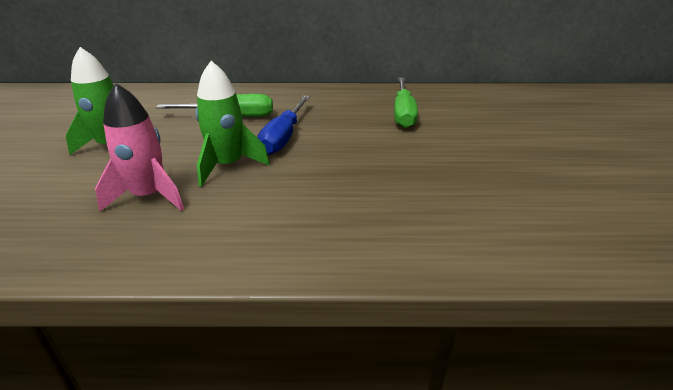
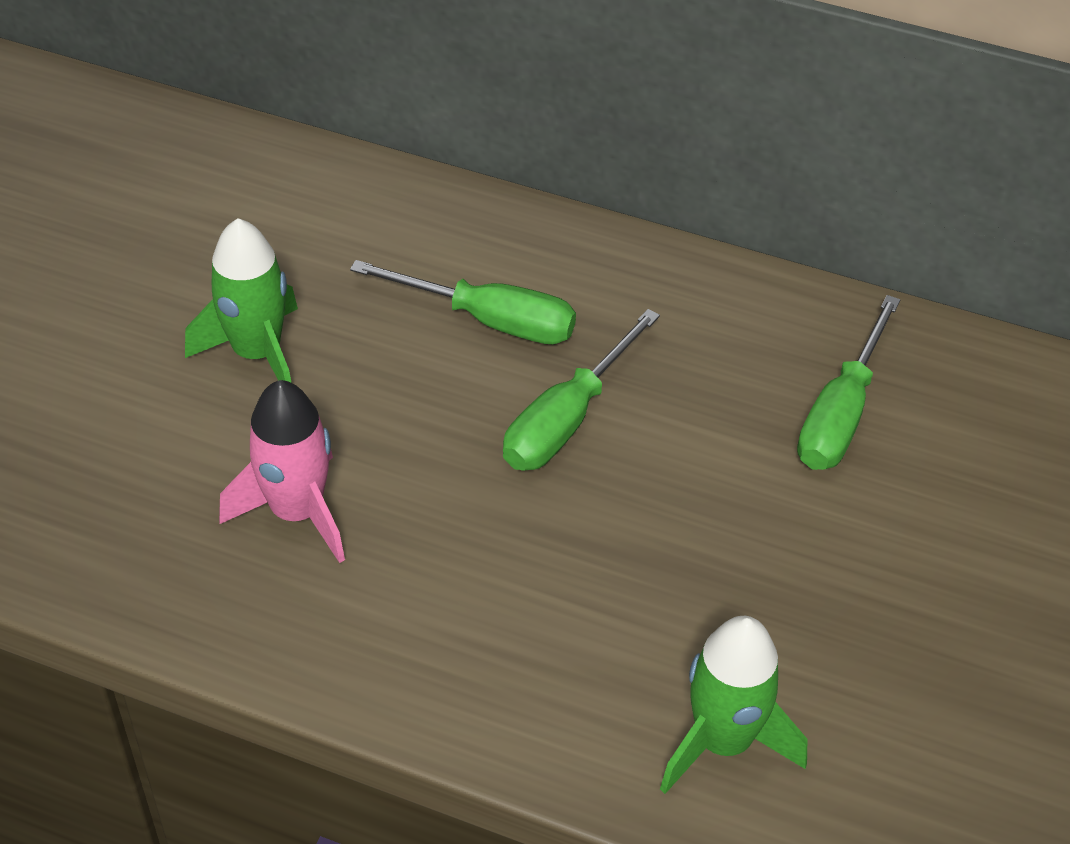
camera: 20 degrees right, 15 degrees up
(228, 166) = (441, 473): green rocket -> green rocket (723, 741)
(284, 137) = (567, 419): blue screwdriver -> green screwdriver

